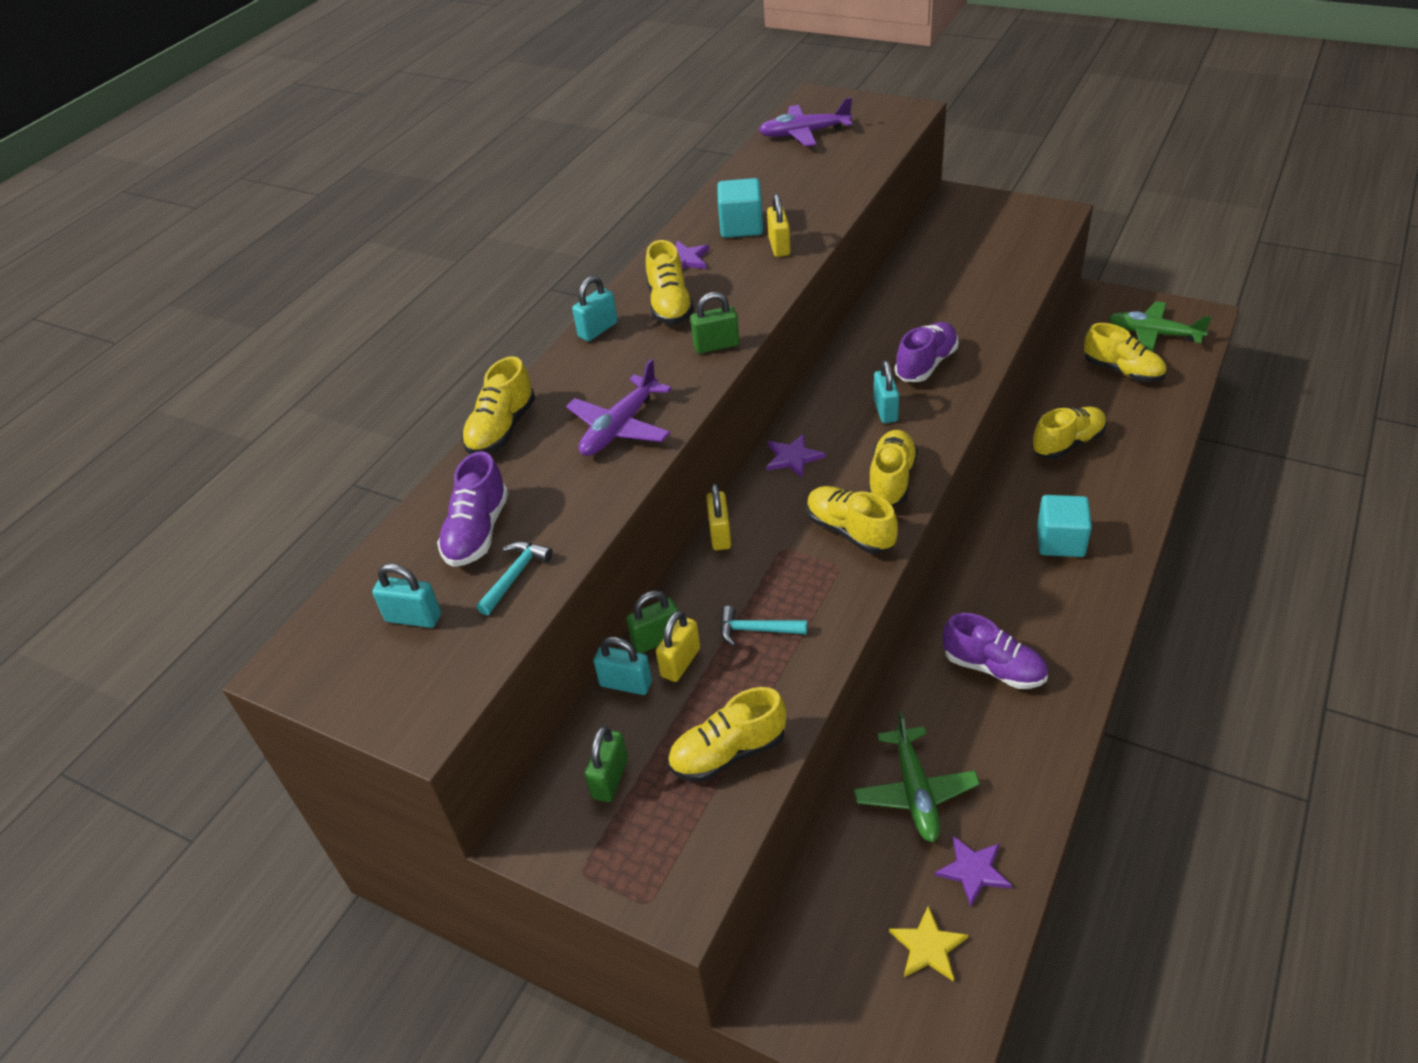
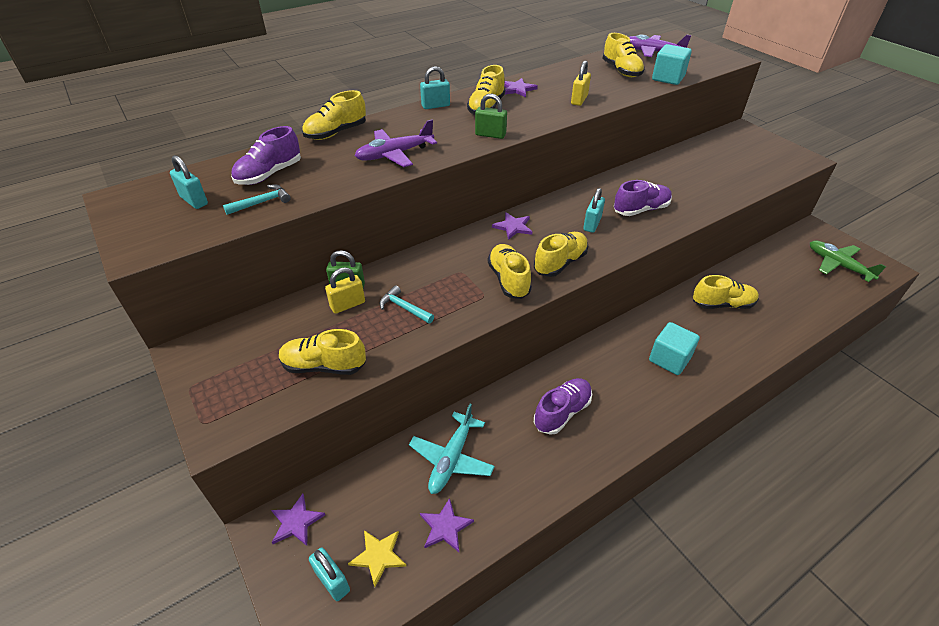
camera: 25 degrees right, 0 degrees up
(610, 779) = (252, 346): green padlock -> none
(626, 684) = (309, 302): turquoise padlock -> turquoise padlock (332, 581)
(720, 534) = (434, 249): yellow padlock -> none
(741, 227) = (567, 84): turquoise cube -> turquoise cube (668, 78)
(798, 970) = (296, 522): none -> purple star
(915, 792) = (451, 459): green plane -> turquoise plane
(993, 668) = (562, 412): purple shoe -> purple shoe turned 105 degrees counterclockwise
(1122, 371) = (797, 278): yellow shoe -> yellow shoe (621, 71)

